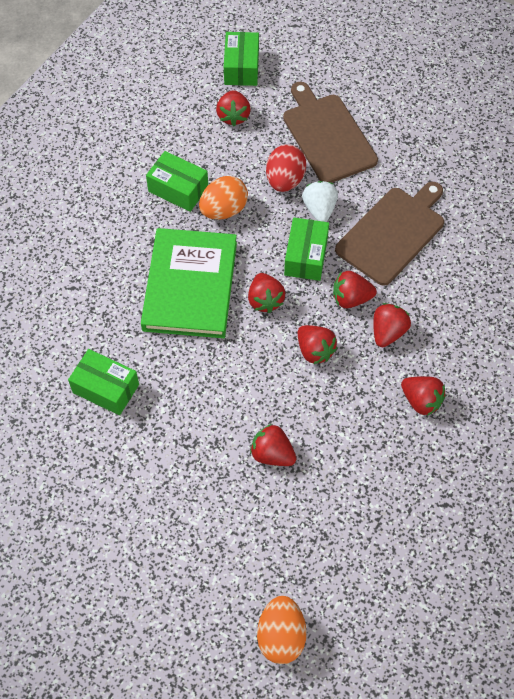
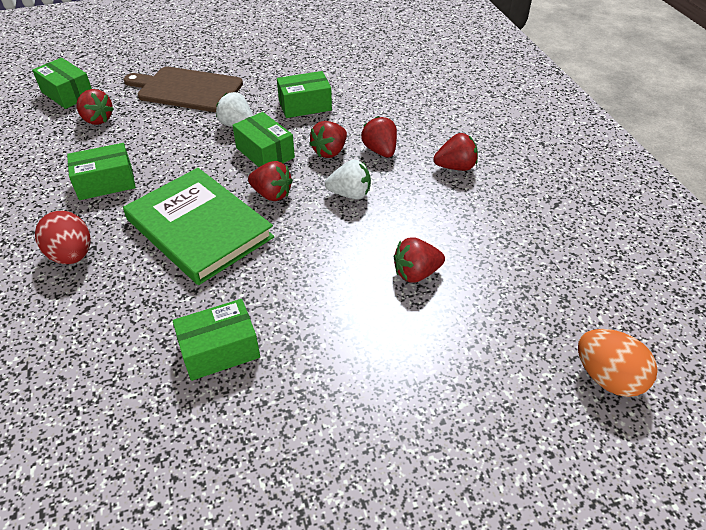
camera: 50 degrees left, 15 degrees down
(224, 210) = (163, 170): orange egg -> none
(285, 180) = (189, 127): red egg -> red egg (72, 255)
(315, 351) = (350, 194): red strawberry -> white strawberry
(393, 233) = (305, 105): brown cutting board -> green box

